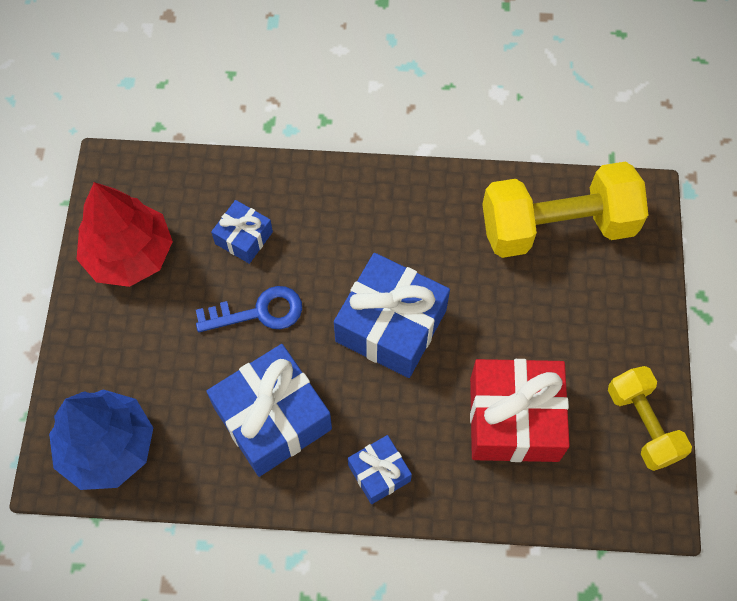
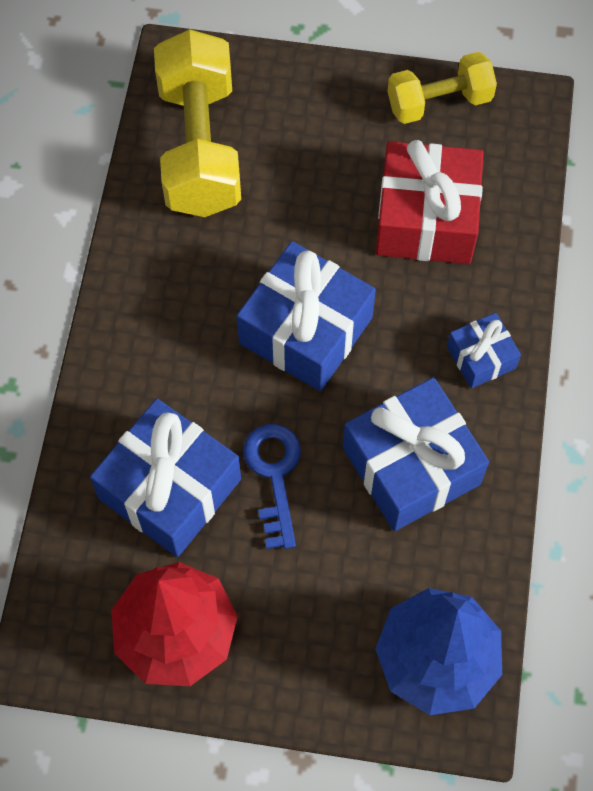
camera: 85 degrees left, 0 degrees up
(244, 237) = (170, 489): blue gift -> blue gift, size x1.91

